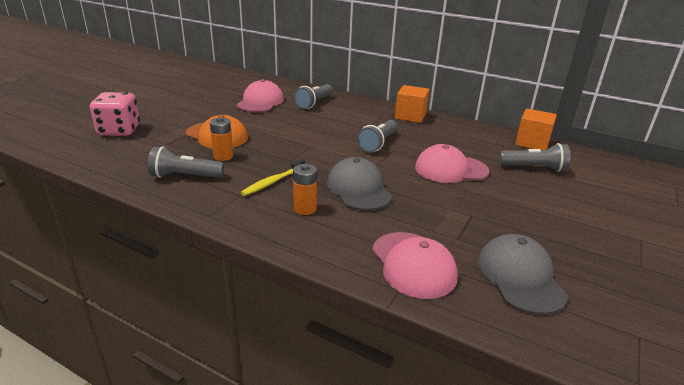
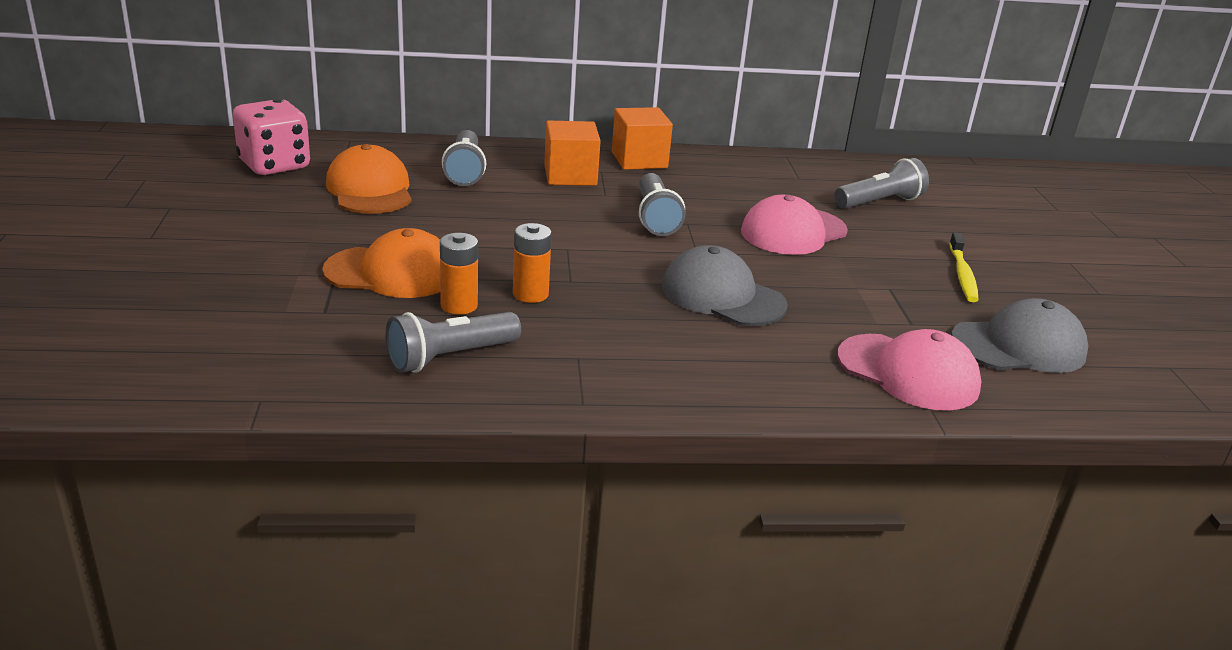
camera: 35 degrees left, 0 degrees up
(119, 131) = (189, 314): pink dice -> pink dice (274, 165)
(260, 102) = (370, 189): pink cap -> orange cap
(273, 182) = (596, 323): yellow toothbrush -> yellow toothbrush (962, 274)
(305, 209) = (695, 347): orange battery -> orange battery (530, 294)
(520, 277) = (1019, 346): grey cap -> grey cap turned 120 degrees clockwise
(532, 143) = (836, 165): orange cube -> orange cube (570, 175)

